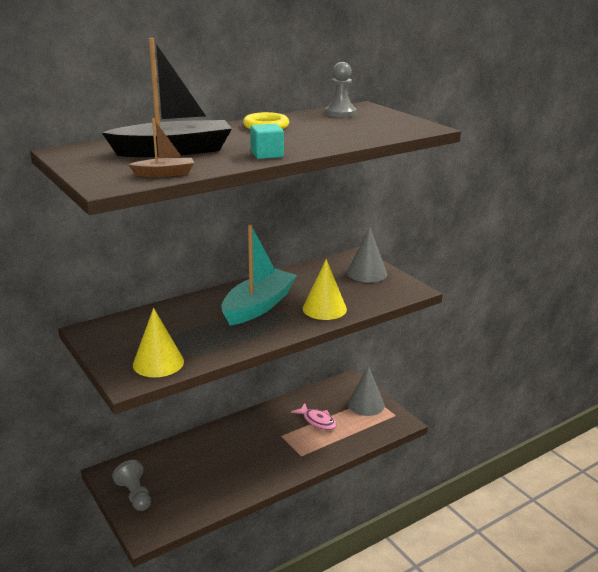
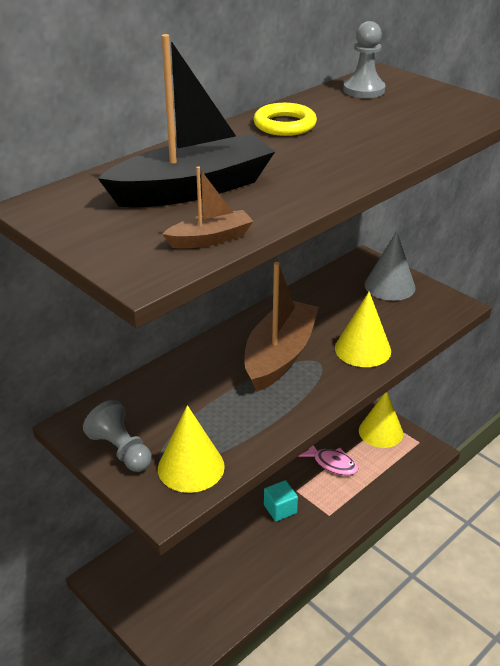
camera: 10 degrees left, 10 degrees up
(135, 495) = (147, 604): grey pawn -> grey pawn (121, 450)
(258, 306) = (279, 355): turquoise boat -> brown boat
(267, 154) = (323, 183): turquoise cube -> turquoise cube (280, 509)
(366, 404) = (380, 432): grey cone -> yellow cone

